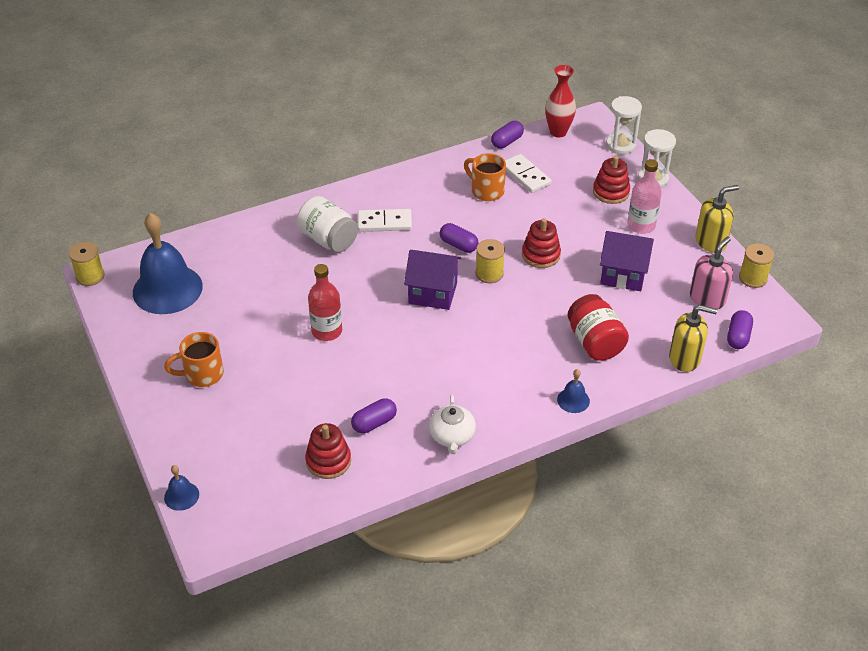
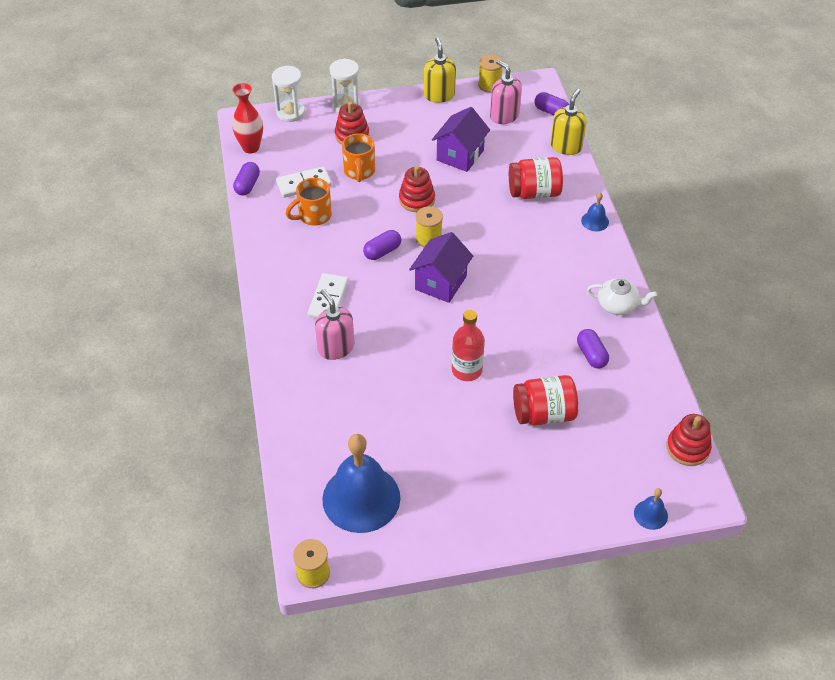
camera: 75 degrees left, 5 degrees up
(202, 374) = (497, 480): orange mug -> orange mug (359, 171)
(287, 396) = (543, 414): none -> red jar
(328, 239) = (336, 347): white jar -> pink soap dispenser
(328, 461) = (629, 395): red stacking toy -> red stacking toy (687, 448)
(507, 142) = (247, 185): purple capsule -> purple capsule turned 45 degrees clockwise
(641, 225) = (403, 129): pink bottle -> none

